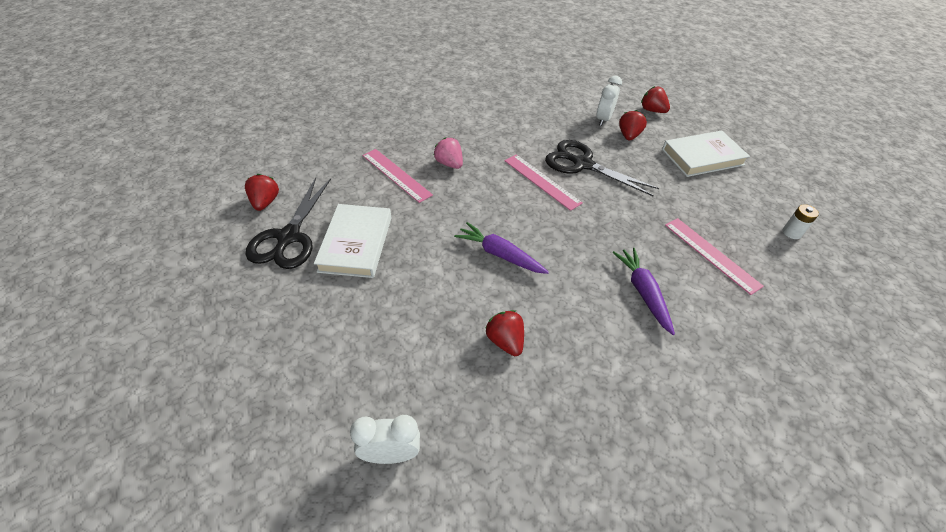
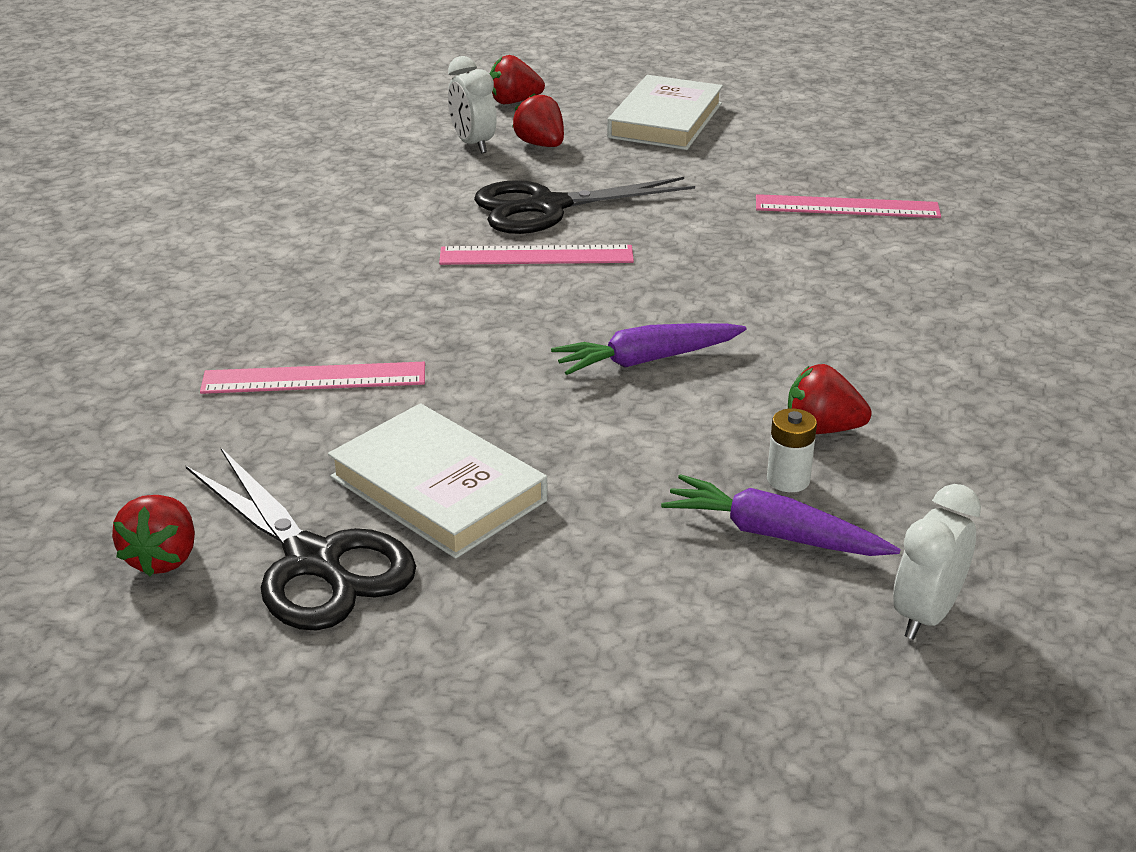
camera: 50 degrees left, 15 degrees down
(265, 202) = (163, 558): red strawberry -> red strawberry turned 120 degrees counterclockwise
(449, 164) = (367, 315): pink strawberry -> none
(643, 292) = (855, 284): purple carrot -> purple carrot (774, 534)
(791, 233) = (875, 141): white battery -> white battery (788, 480)

